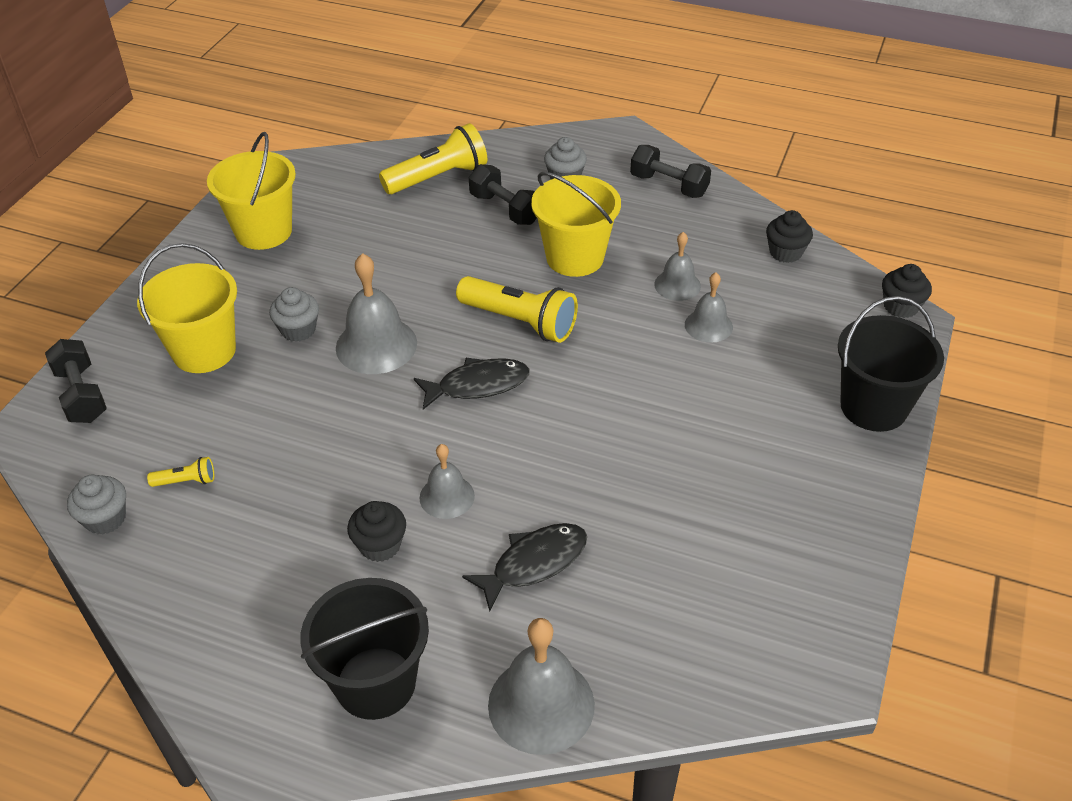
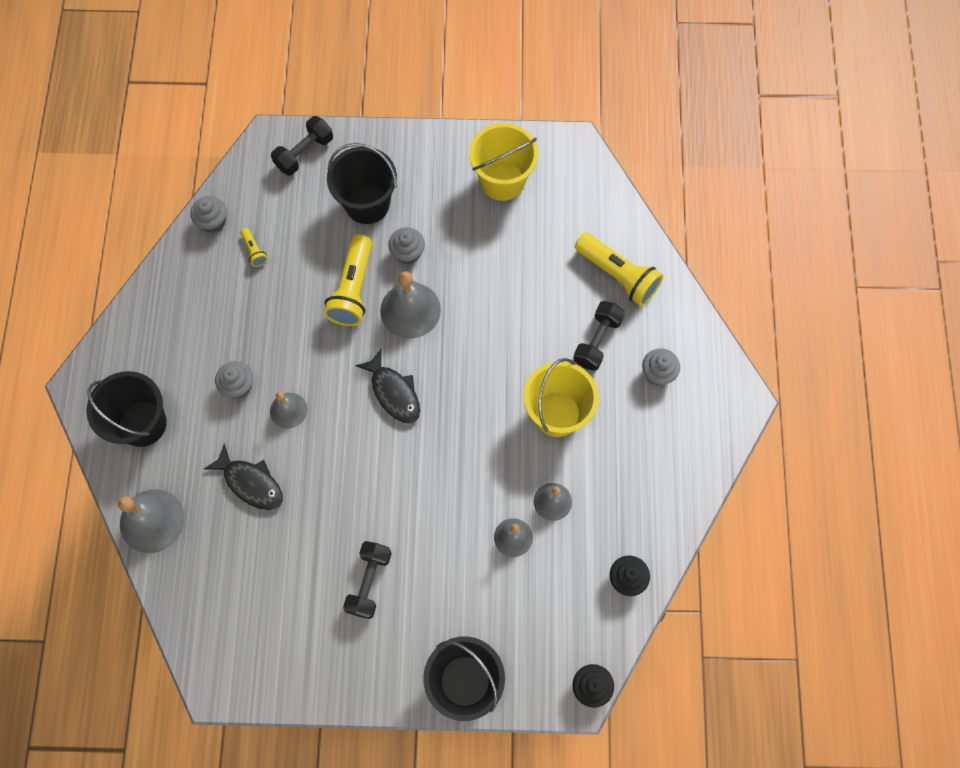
camera: 70 degrees right, 25 degrees up
(204, 351) = (367, 204): yellow bucket -> black bucket
(380, 545) = (238, 385): black cupcake -> grey cupcake
(520, 322) = (468, 398): yellow flashlight -> yellow flashlight (353, 289)
(669, 185) = (681, 460): black dumbbell -> black dumbbell (369, 582)

